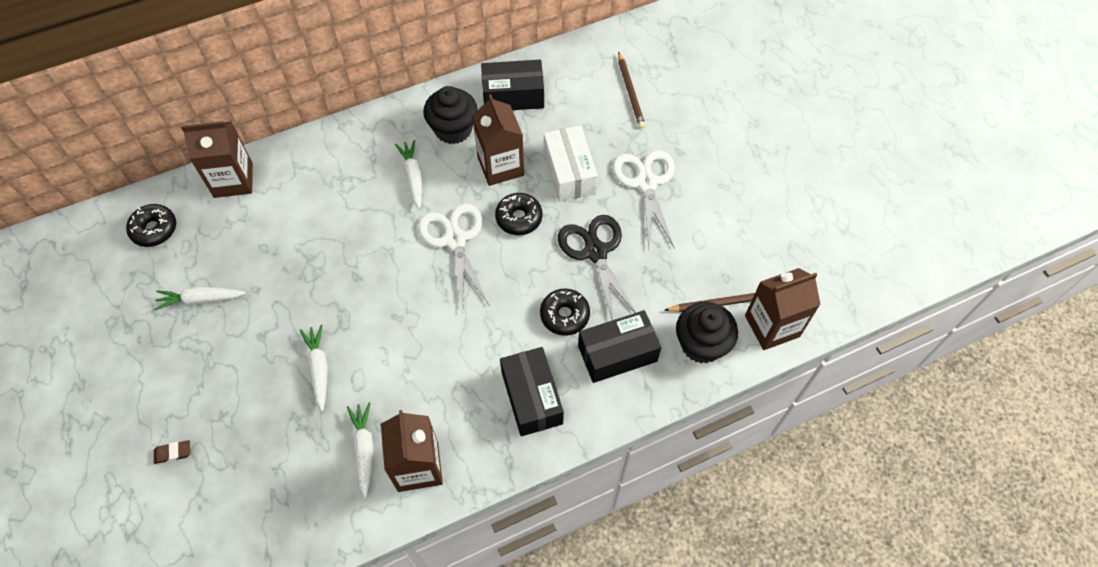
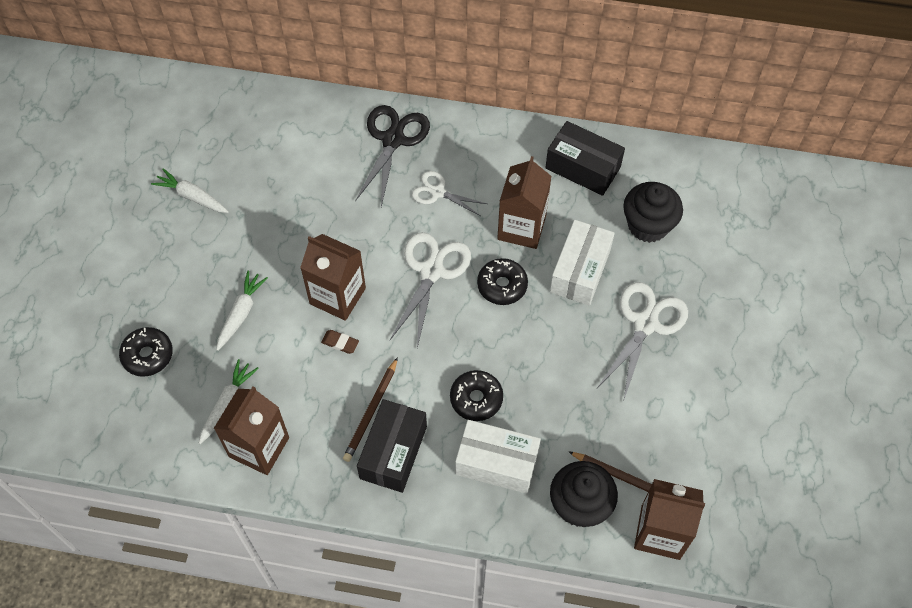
camera: 35 degrees right, 0 degrees up
(154, 229) = (198, 115): black donut -> black donut (148, 355)
(173, 453) = (87, 310): brown eraser -> brown eraser (340, 343)
(233, 180) = (287, 107): brown carton -> brown carton (337, 296)
(413, 177) = (437, 192): white carrot -> white scissors
(453, 129) = (504, 168): black cupcake -> black cupcake (648, 225)
(595, 252) = (547, 359): black scissors -> black scissors (393, 139)
(617, 353) = (496, 463): black box -> white box
(630, 92) = (698, 227): brown pencil -> brown pencil (371, 412)

